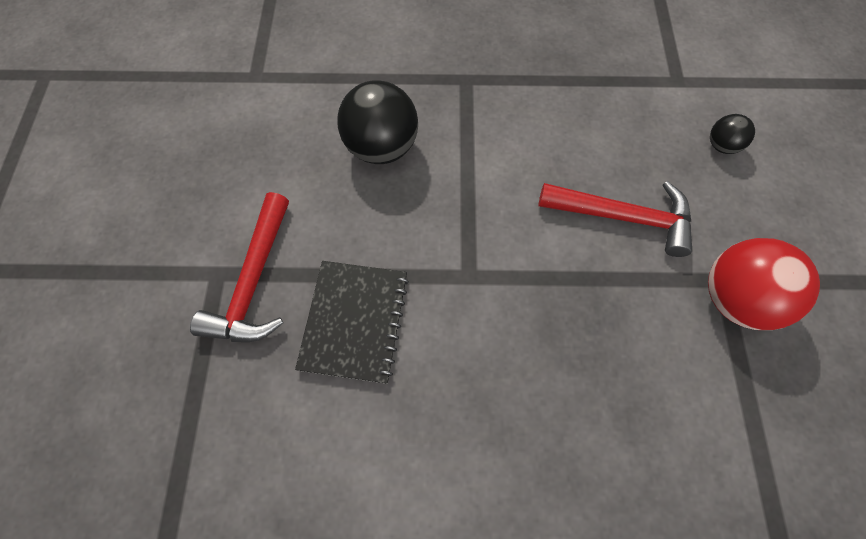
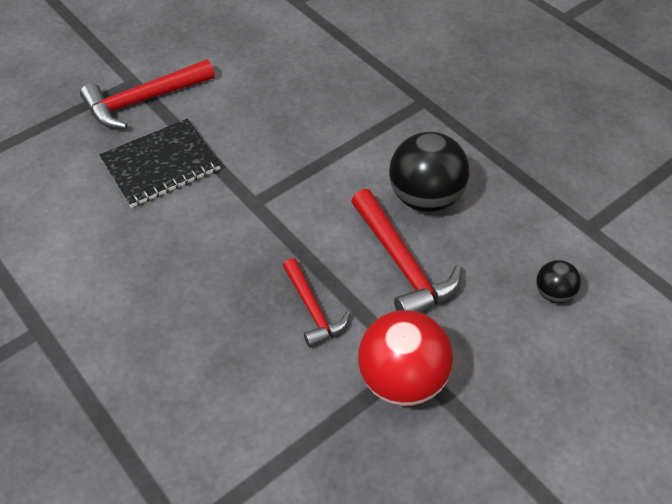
camera: 50 degrees right, 15 degrees down
(382, 147) = (310, 94): black ball -> black ball (425, 198)
(622, 312) = (313, 310): none -> red hammer

